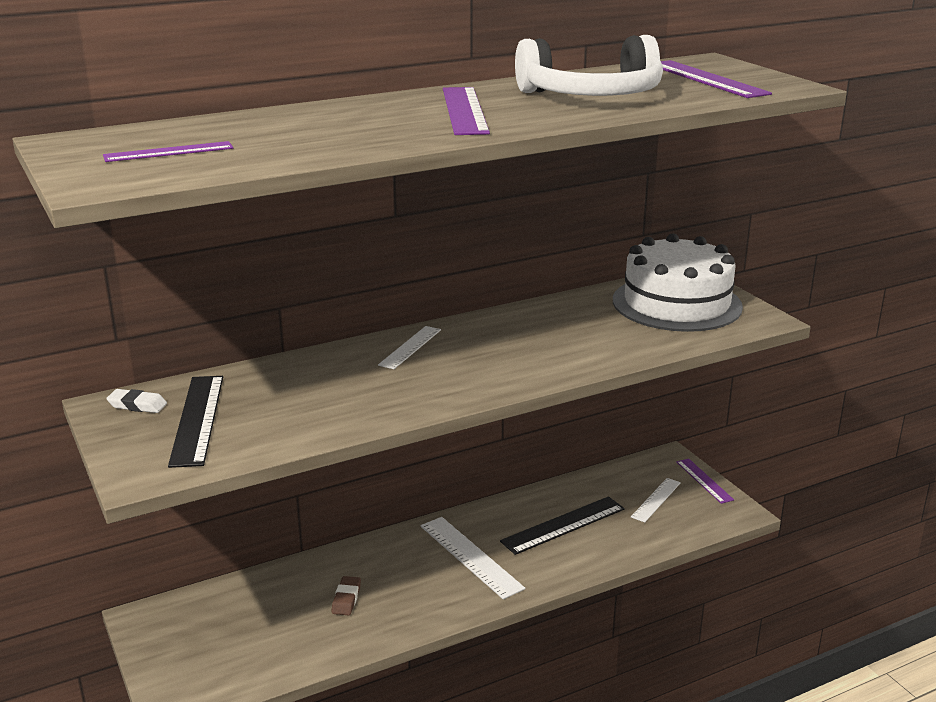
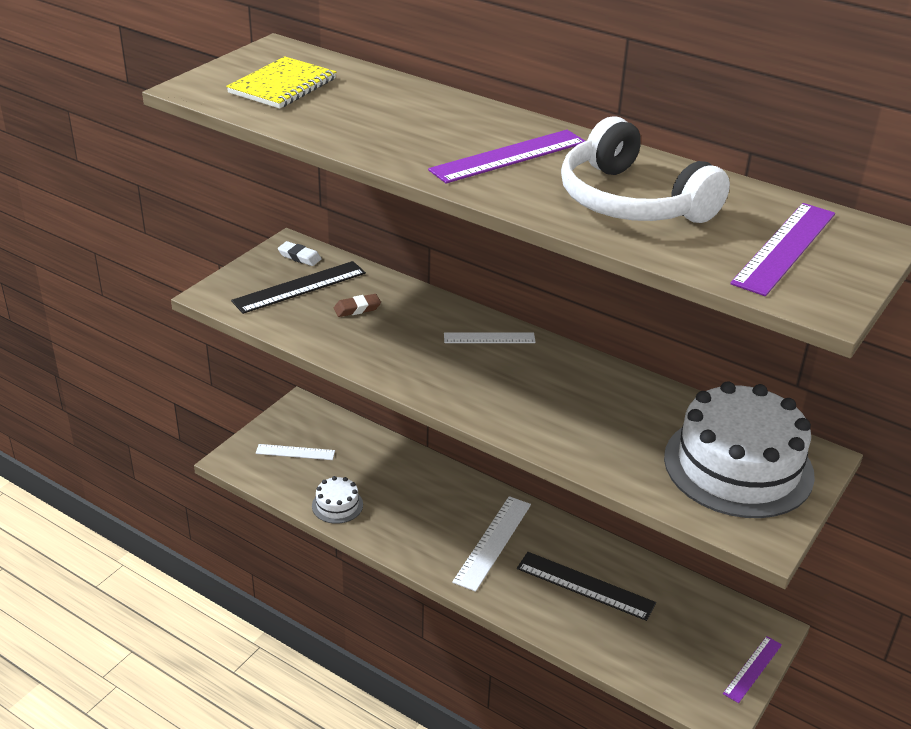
camera: 60 degrees right, 10 degrees up
(137, 405) = (299, 257): white eraser -> white eraser turned 45 degrees counterclockwise
(168, 152) = (282, 86): purple ruler -> yellow notebook
(330, 641) = (337, 505): none -> white cake
(346, 599) = (388, 494): brown eraser -> brown eraser (357, 309)
(656, 500) = (683, 640): white ruler -> white ruler (295, 452)

